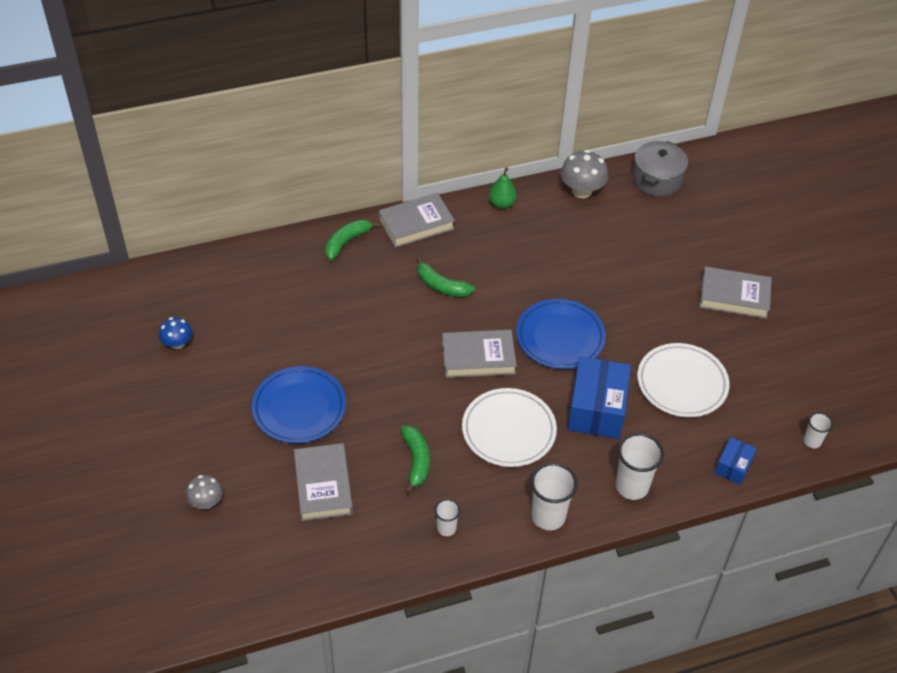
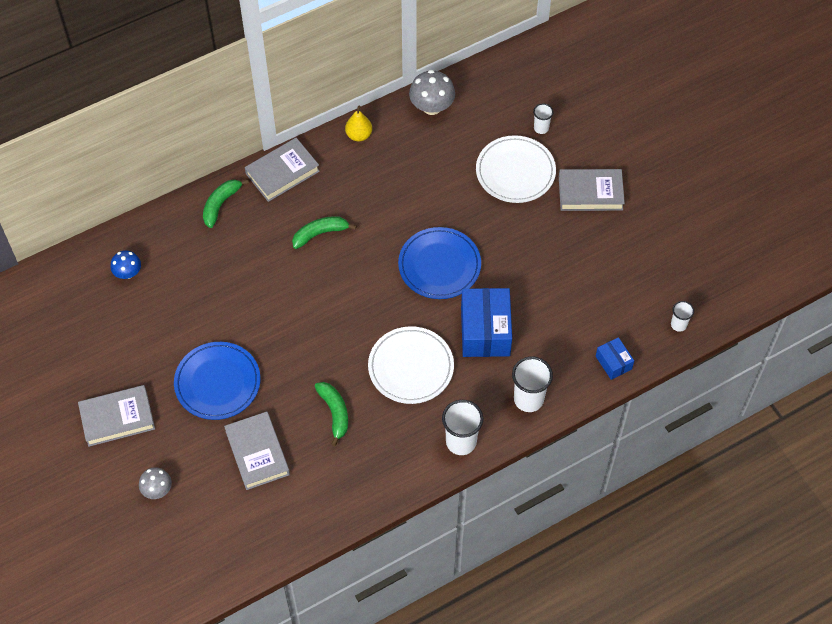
camera: 10 degrees left, 10 degrees up
(177, 343) = (88, 341): blue mushroom -> blue mushroom (128, 273)
(441, 286) = (320, 234): green banana -> green banana turned 135 degrees clockwise
(446, 528) = (375, 471): white cup -> white cup (541, 128)
(478, 357) = (369, 301): grey book -> grey book (117, 418)
(502, 204) = (359, 135): green pear -> yellow pear
(657, 179) = (500, 80): grey pot -> none
(682, 383) = (556, 290): white plate -> white plate (515, 172)
(733, 466) = (613, 363): blue box -> blue box turned 45 degrees counterclockwise

